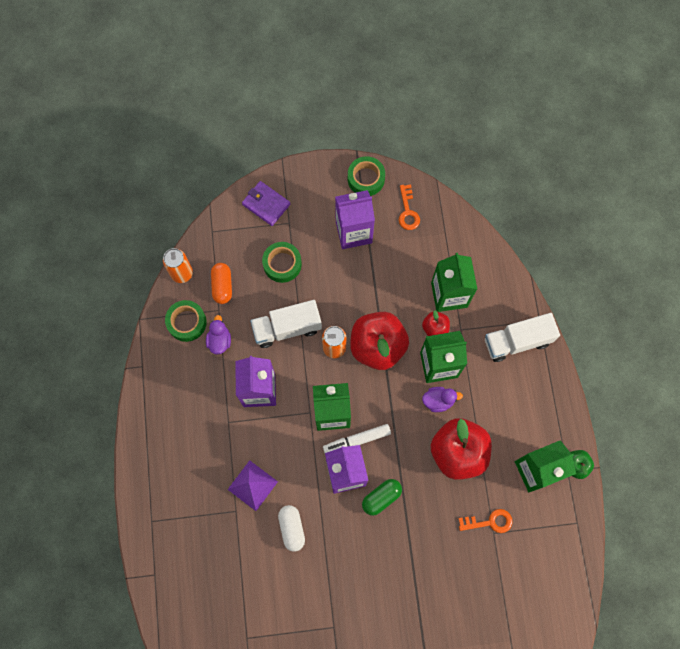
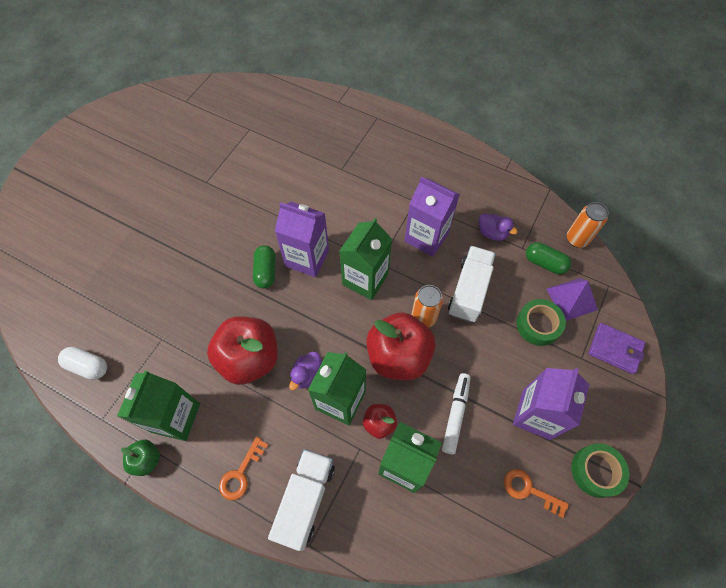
camera: 125 degrees right, 10 degrees down
(187, 322) = (525, 218): green tape -> none
(222, 286) = (544, 263): orange capsule -> green capsule
(252, 485) = (351, 189): purple pyramid -> purple pyramid (571, 299)
(266, 204) = (615, 349): purple wallet -> purple wallet turned 45 degrees clockwise
(292, 528) = (297, 196): white capsule -> white capsule (88, 366)
(356, 440) = (327, 283): white marker -> white marker (455, 414)
(490, 522) = (172, 342): orange key -> orange key (241, 473)

